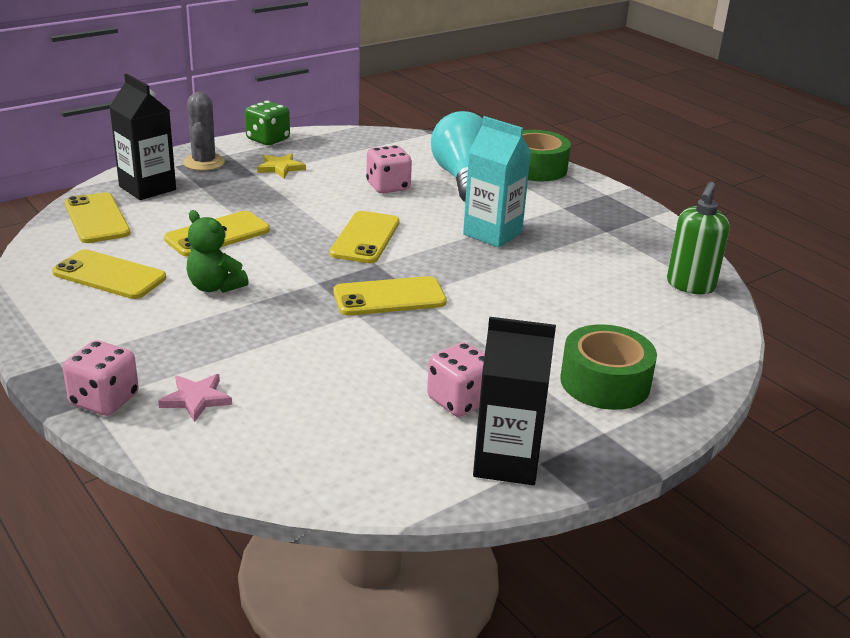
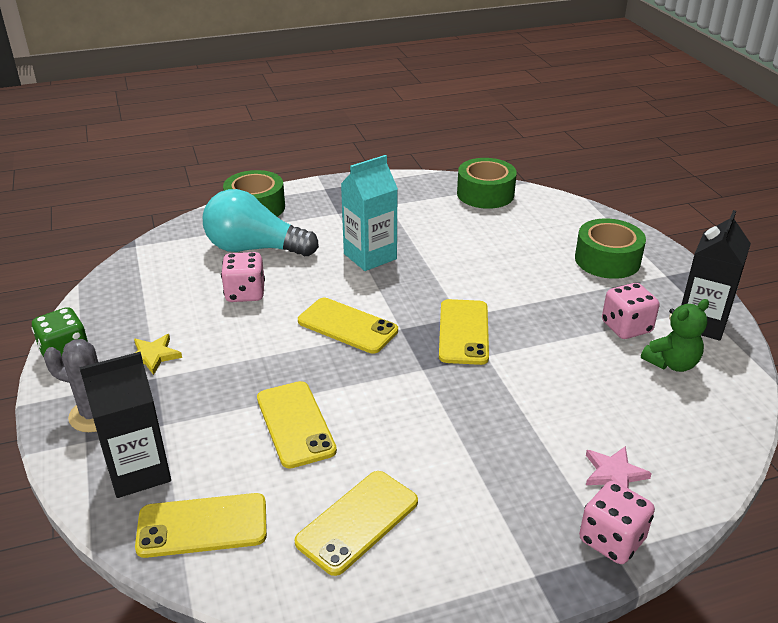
camera: 70 degrees left, 5 degrees up
(215, 287) = (411, 439): green teddy bear -> green teddy bear (671, 363)
(690, 285) = (485, 194): green soap dispenser -> green tape

